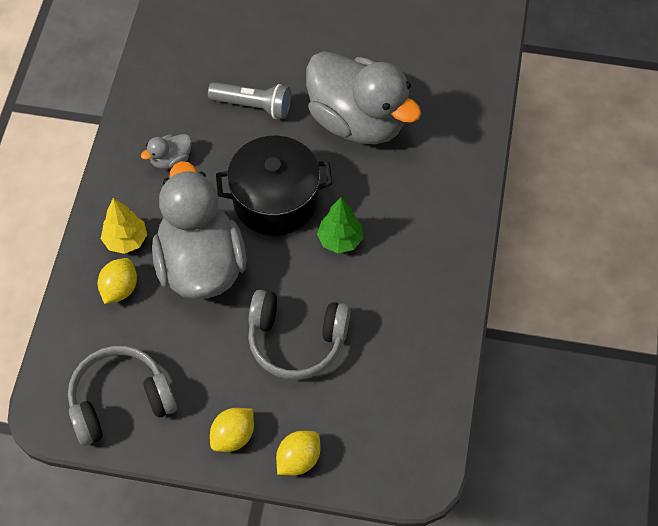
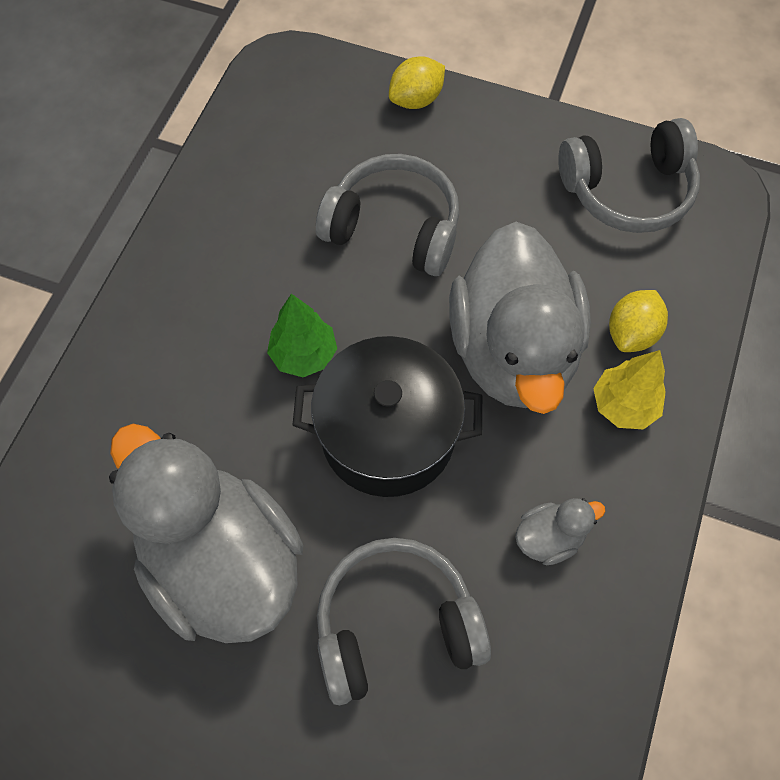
camera: 170 degrees left, 5 degrees up
(233, 436) = (489, 133): yellow lemon -> none
(253, 106) = (396, 625): grey flashlight -> grey headphones

